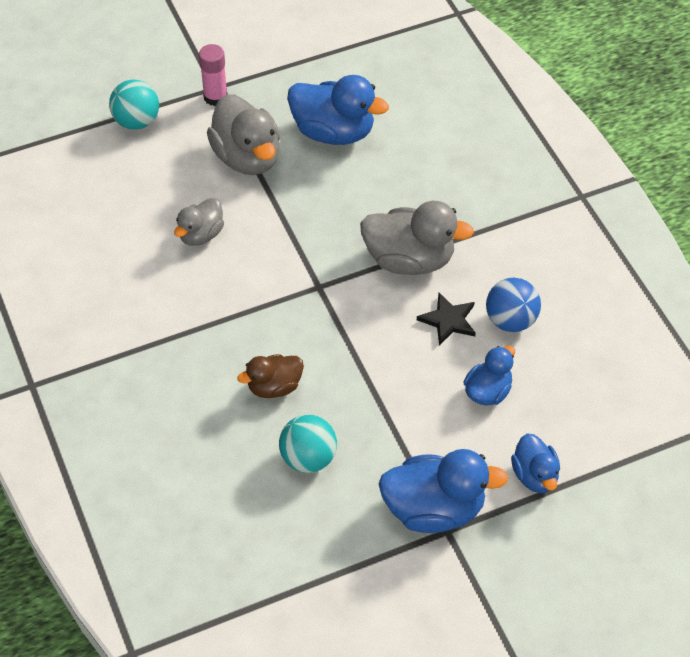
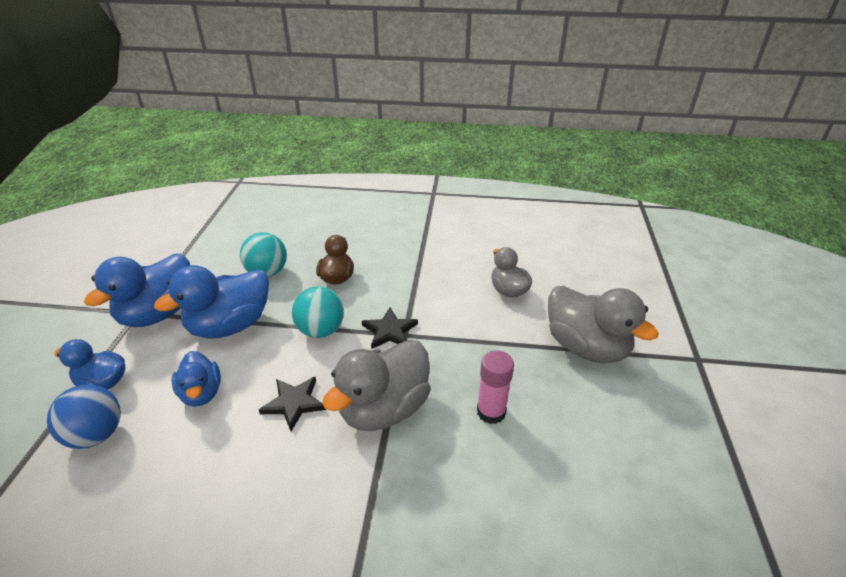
camera: 120 degrees right, 15 degrees down
(137, 121) = (663, 297): turquoise ball -> turquoise ball (321, 330)
(215, 97) = (683, 355): pink glue stick -> pink glue stick (491, 412)
(247, 157) = (586, 347): grey duck -> grey duck turned 135 degrees counterclockwise
(322, 300) = (389, 331): none -> black star
(333, 132) = (596, 427): blue duck -> blue duck (230, 325)
(511, 320) = (246, 453): blue ball -> blue ball (96, 434)

